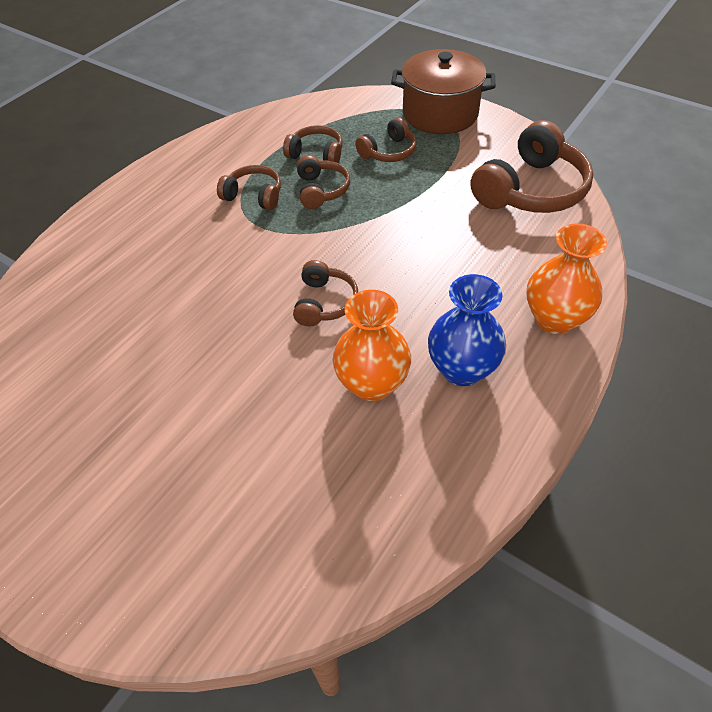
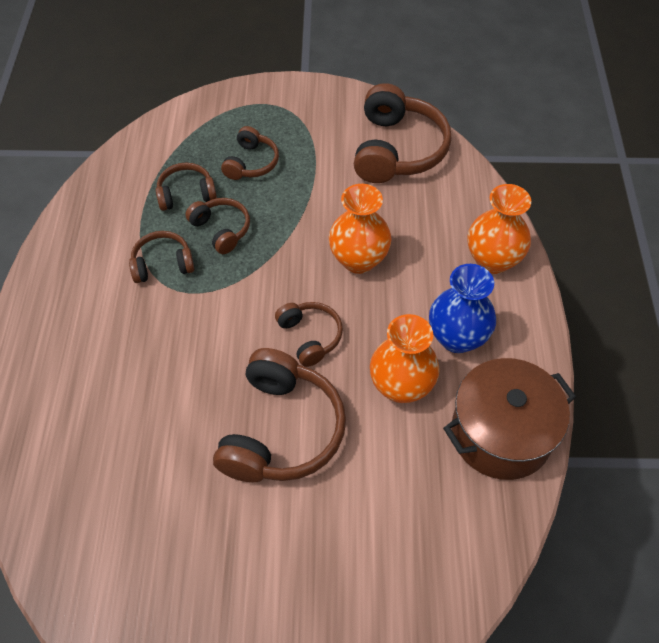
camera: 35 degrees left, 5 degrees up
(236, 364) = (281, 430): none -> brown headphones
(420, 262) = (358, 260): none -> orange vase
(440, 113) = (267, 102): brown pot -> brown pot (501, 433)

